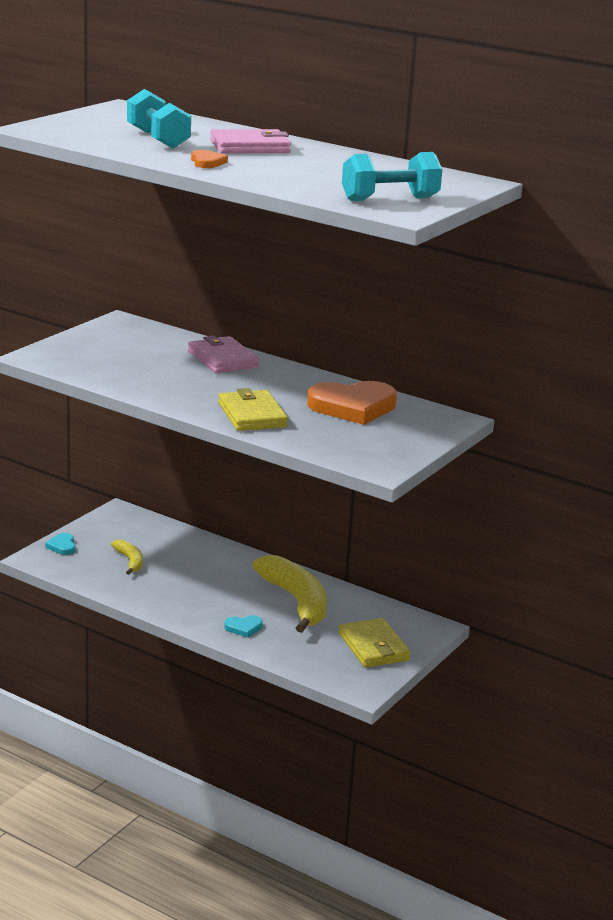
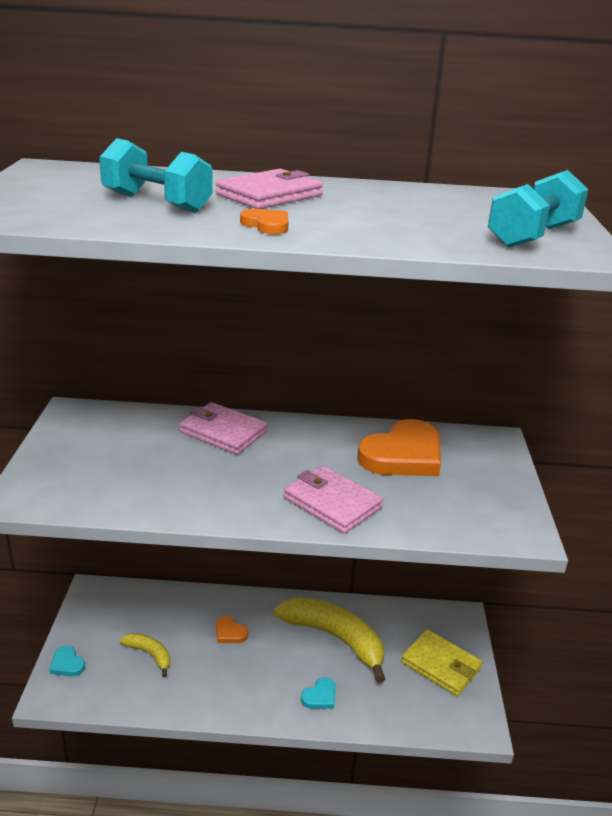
camera: 30 degrees left, 5 degrees up
(208, 570) = (230, 632): none -> orange heart
(252, 415) = (332, 503): yellow wallet -> pink wallet

